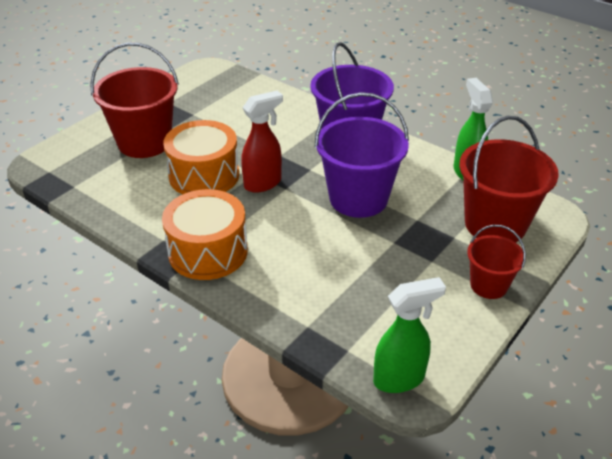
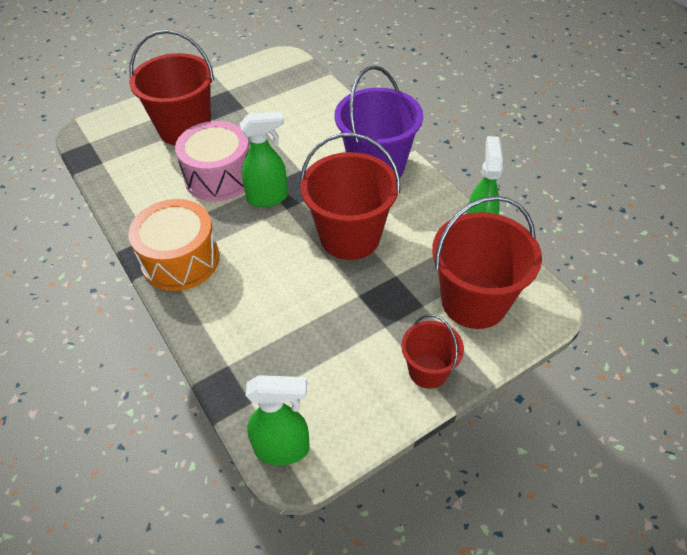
camera: 20 degrees right, 10 degrees up
(204, 175) = (219, 177): orange drum -> pink drum
(263, 183) = (268, 198): red spray bottle -> green spray bottle
(358, 198) = (350, 237): purple bucket -> red bucket

